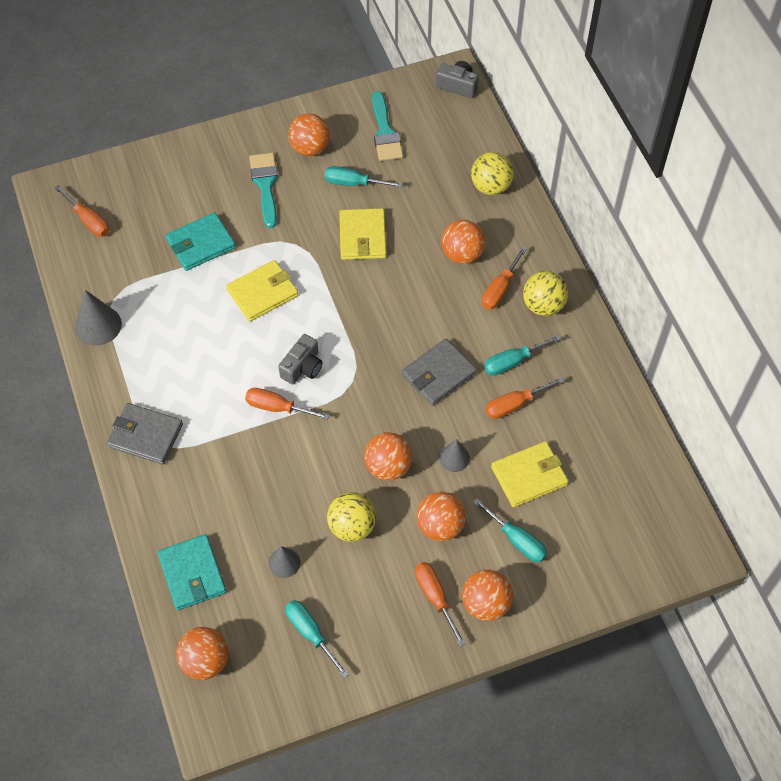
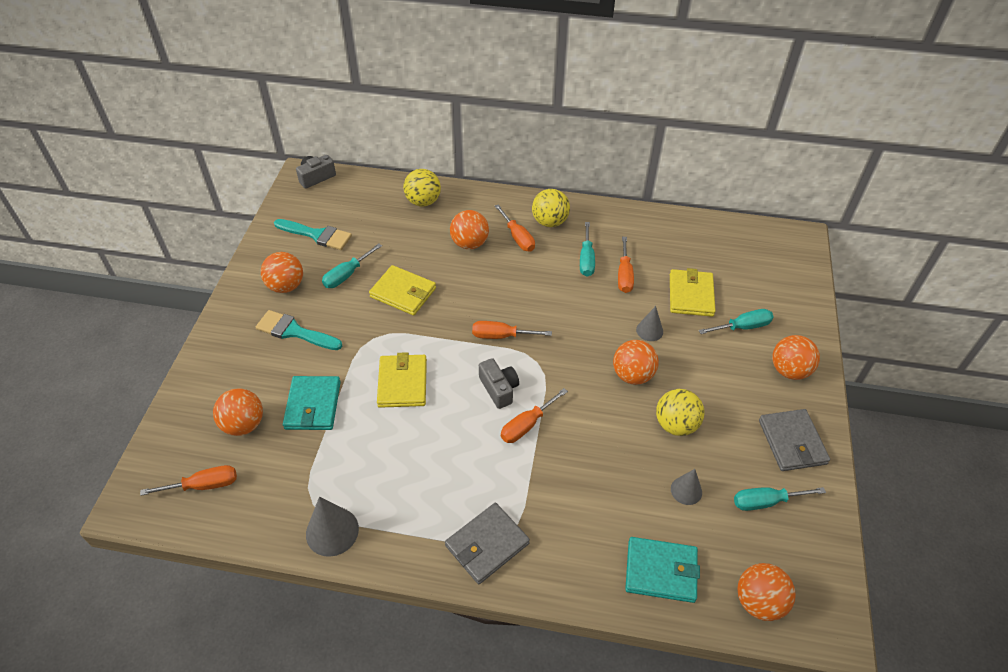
camera: 60 degrees left, 10 degrees down
(435, 597) = (769, 399): orange screwdriver -> orange screwdriver (501, 336)
(438, 374) = (568, 305): grey wallet -> grey wallet (792, 442)
(440, 525) = (706, 367): orange ball -> orange ball (244, 424)

